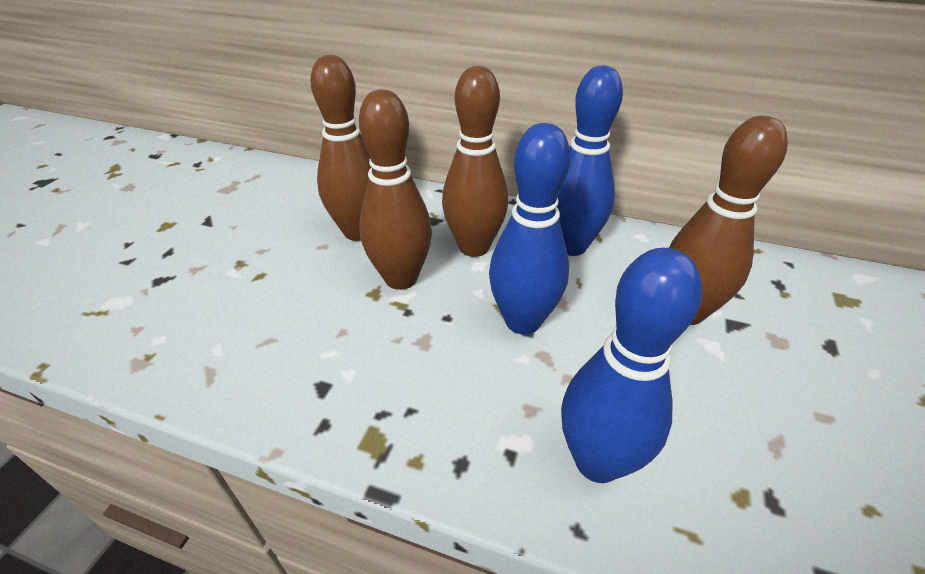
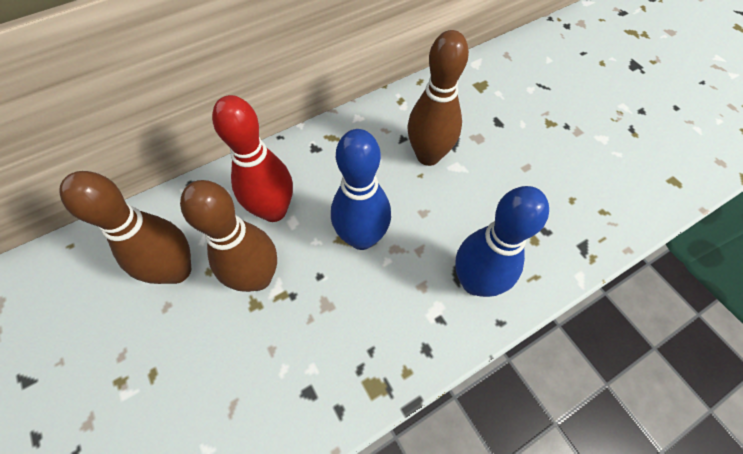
camera: 50 degrees left, 20 degrees up
(474, 247) = (274, 211): brown bowling pin -> red bowling pin
(571, 246) = (329, 159): blue bowling pin -> none

